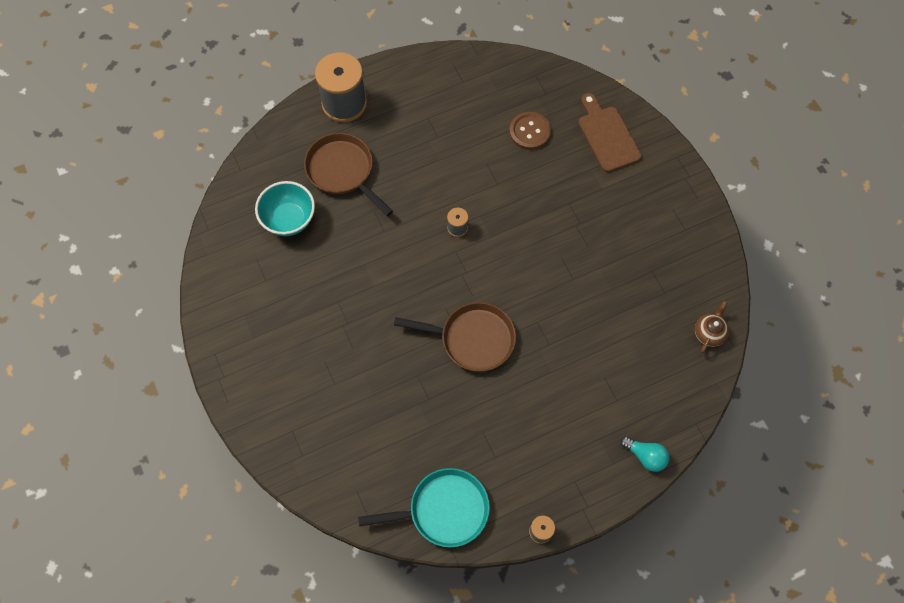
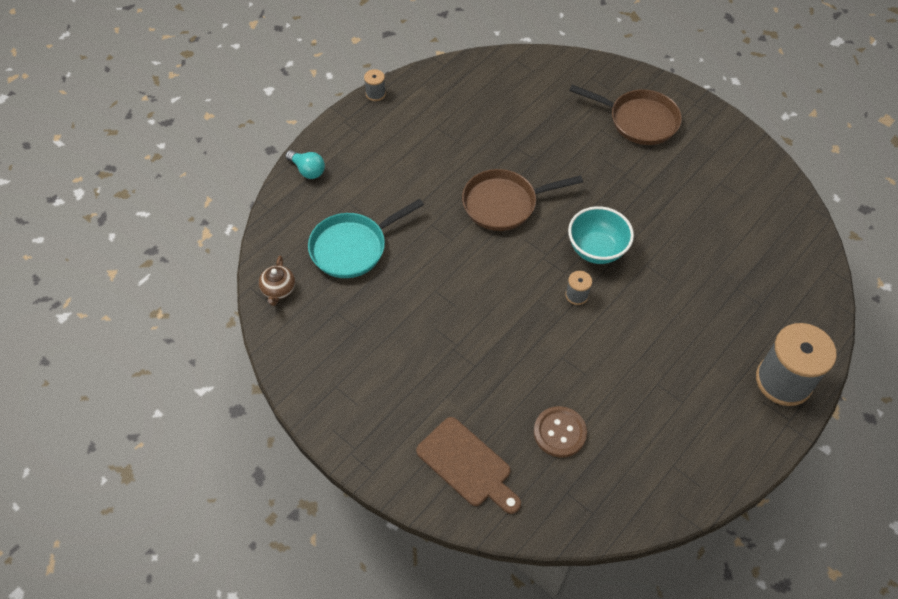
camera: 155 degrees right, 10 degrees down
(289, 220) = (742, 240): turquoise bowl -> turquoise bowl (596, 250)
(343, 171) = (728, 306): brown pan -> brown pan (638, 120)
(443, 510) = (459, 81): turquoise pan -> turquoise pan (353, 247)
(645, 456) = (307, 170): turquoise light bulb -> turquoise light bulb turned 150 degrees counterclockwise

